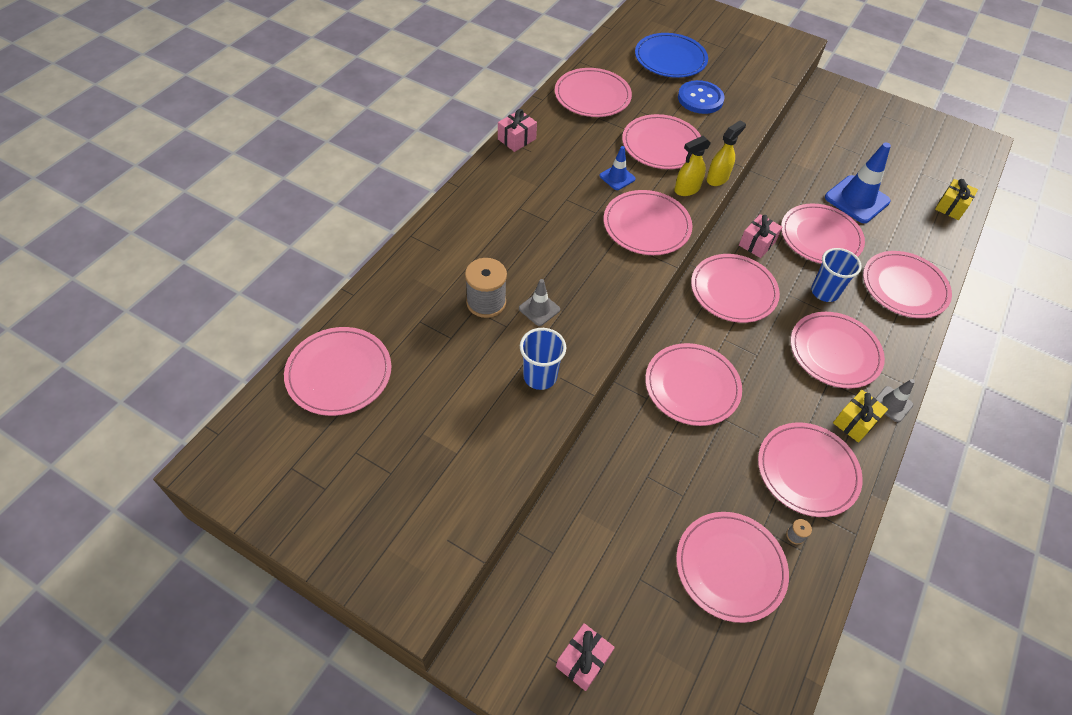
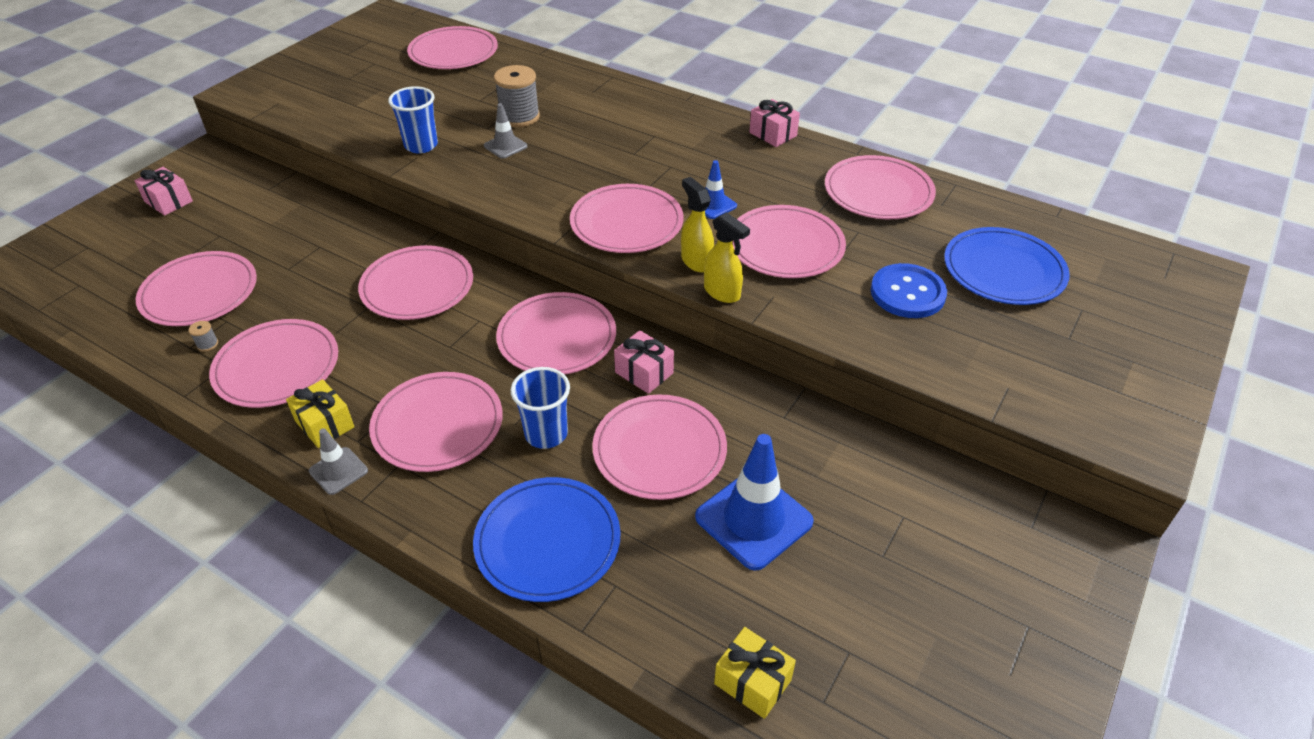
camera: 95 degrees right, 10 degrees down
(904, 287) = (547, 541): pink plate -> blue plate

